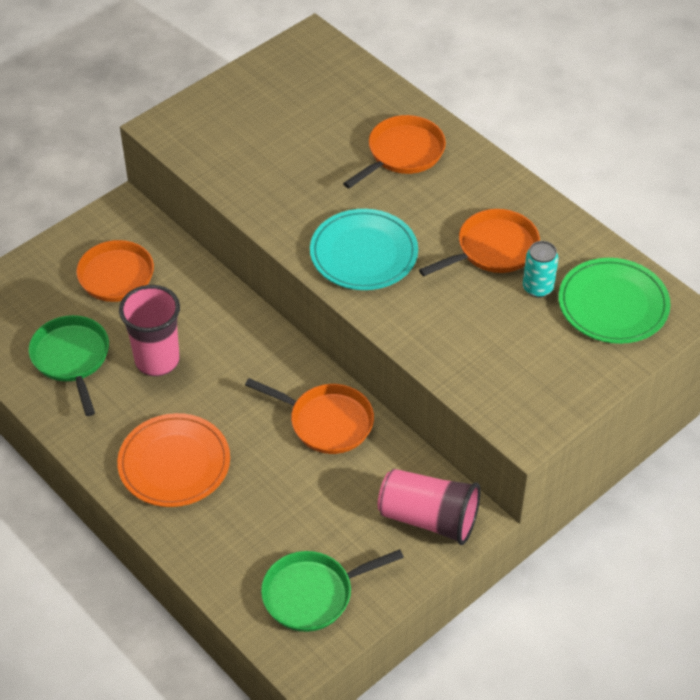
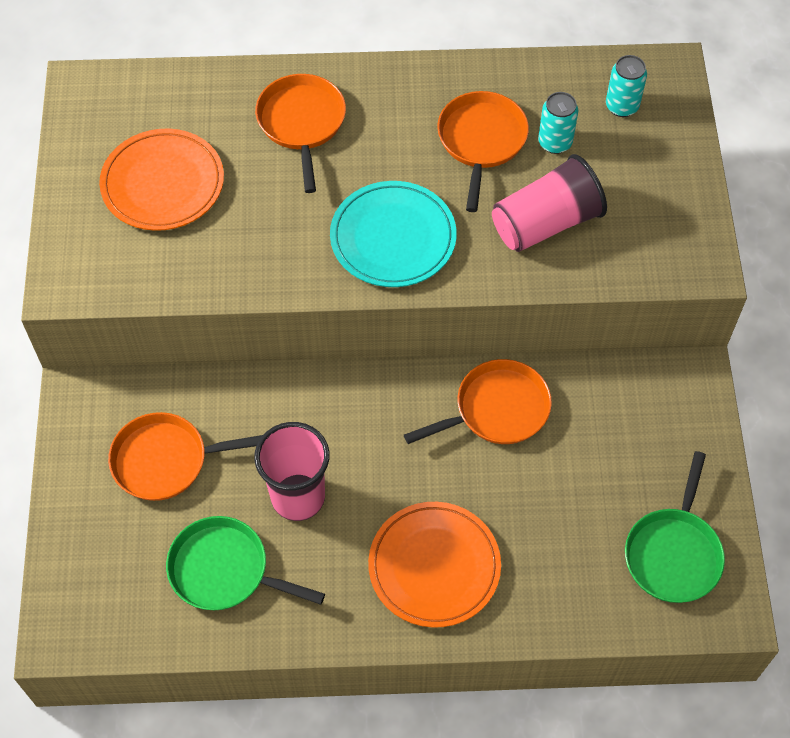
camera: 50 degrees left, 10 degrees up
(282, 121) = (163, 183): none -> orange plate
(428, 518) = (667, 407): pink cup -> pink cup (545, 223)
(613, 305) = (622, 106): green plate -> turquoise can

